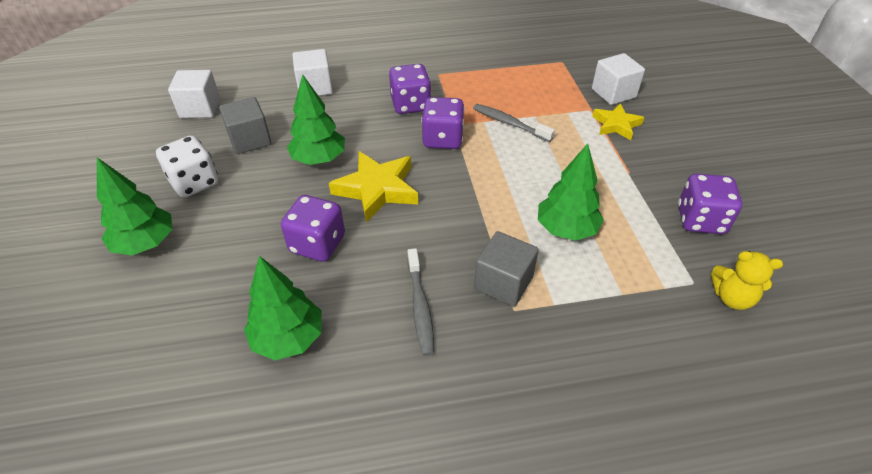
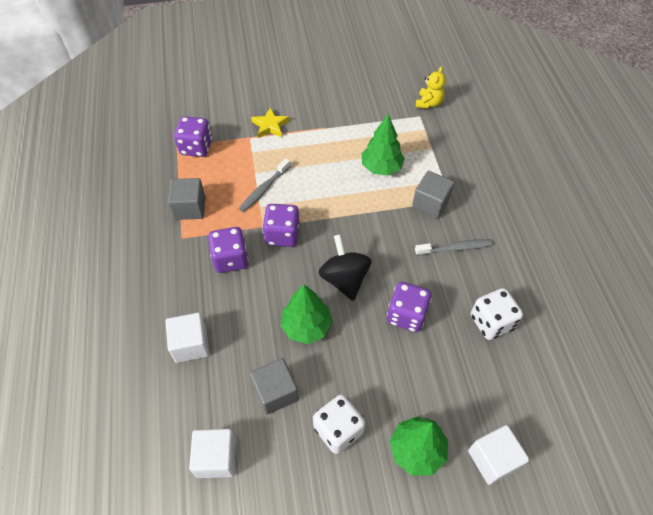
camera: 90 degrees left, 10 degrees up
(288, 338) = (491, 322): green tree -> white dice
(377, 189) = (344, 279): yellow star -> black spinning top
(477, 75) = (190, 208): none -> grey cube
(613, 93) = (229, 121): white cube -> white cube (493, 459)
(700, 220) = (369, 102): purple dice -> purple dice (196, 147)

